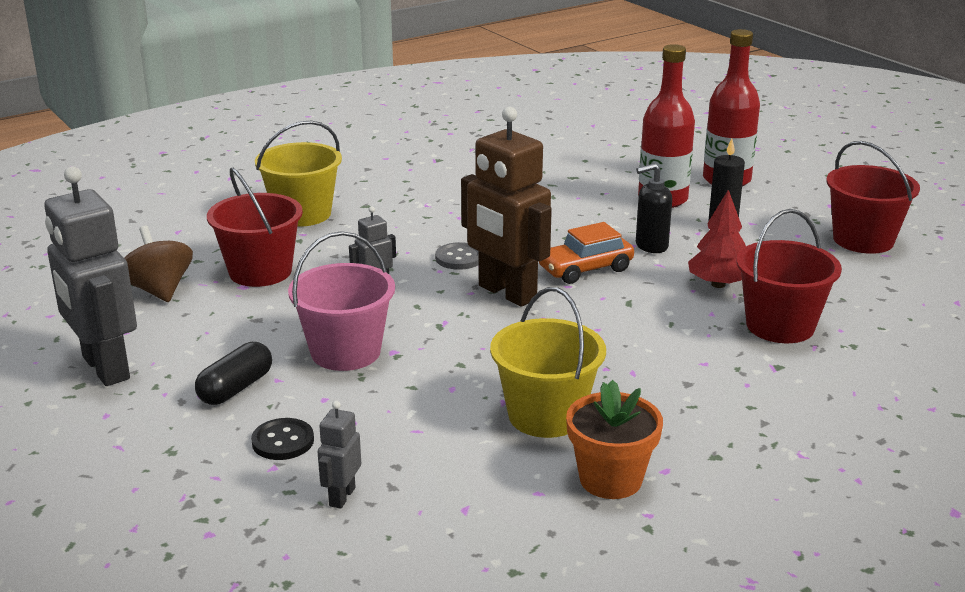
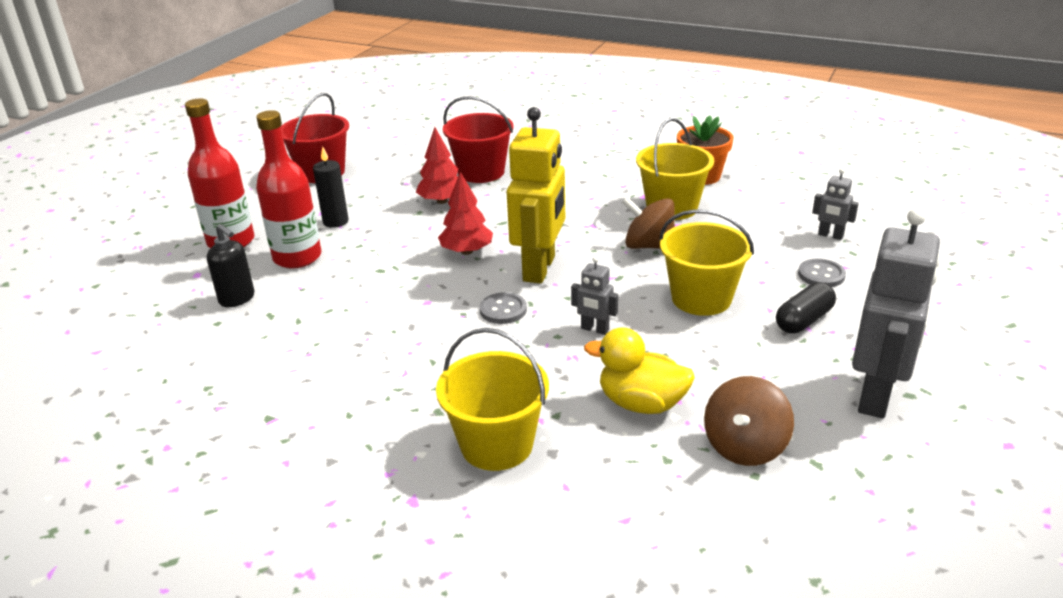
camera: 120 degrees left, 5 degrees up
(235, 388) = (804, 320): black capsule -> black capsule turned 45 degrees counterclockwise
(260, 272) = (641, 403): red bucket -> yellow duck
(283, 441) = (821, 275): black button -> grey button
(341, 497) = (830, 236): grey robot -> grey robot turned 45 degrees clockwise
(345, 352) = (701, 298): pink bucket -> yellow bucket
(476, 364) = (649, 246): none -> brown spinning top
(506, 293) = (540, 269): brown robot -> yellow robot
(585, 269) = (467, 251): orange car -> red tree
(651, 246) = (399, 238): black soap dispenser -> black soap dispenser (237, 299)

